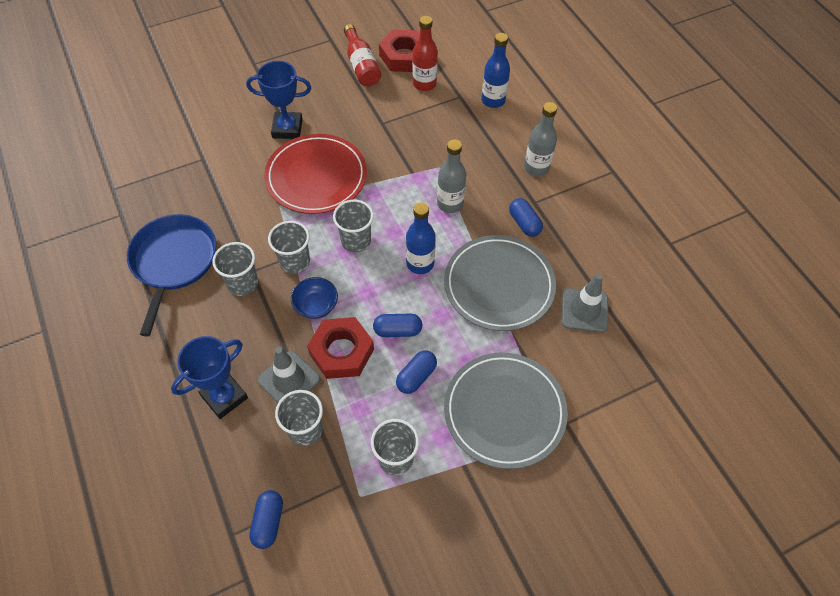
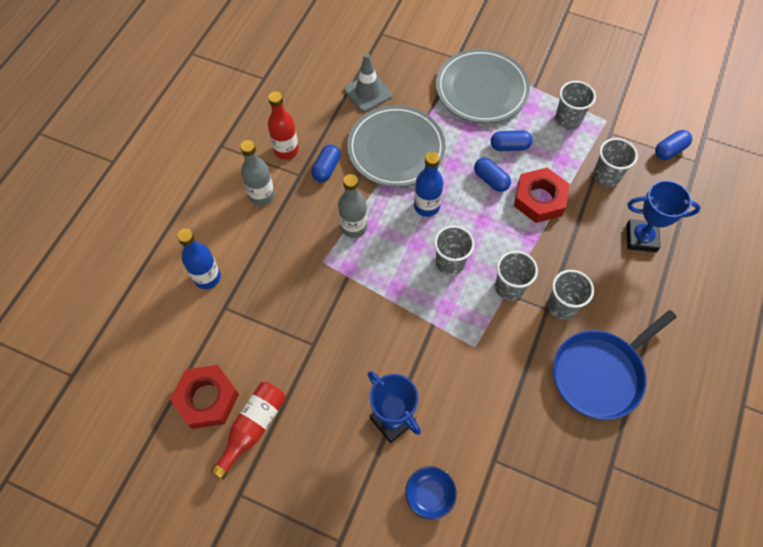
camera: 130 degrees left, 5 degrees up
(289, 380) = (589, 212): grey traffic cone -> none
(316, 177) = (420, 345): red plate -> none
(316, 305) = (526, 242): blue bowl -> blue bowl (429, 495)
(424, 84) = (232, 349): red bottle -> red bottle (286, 150)

